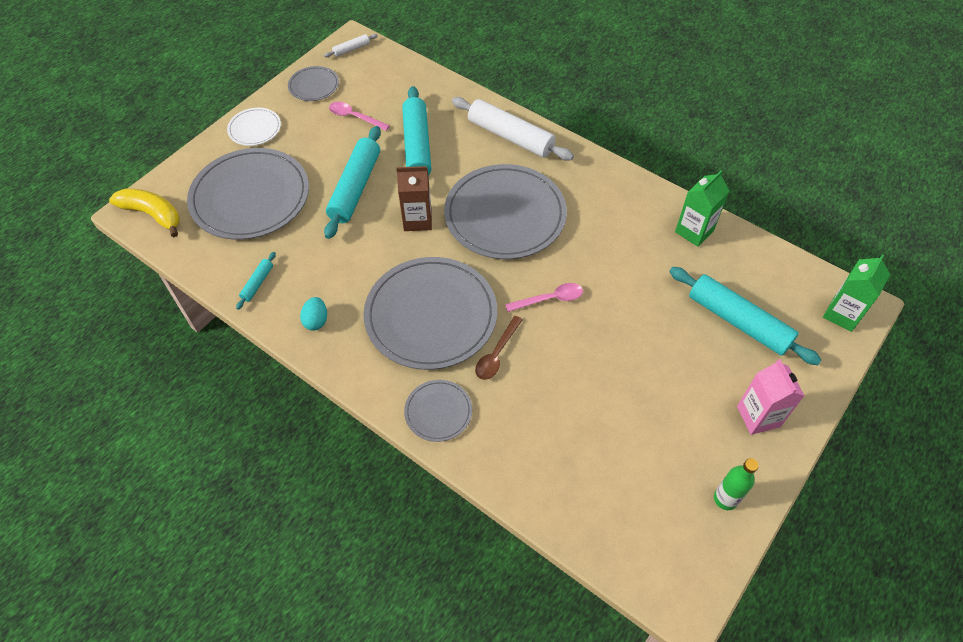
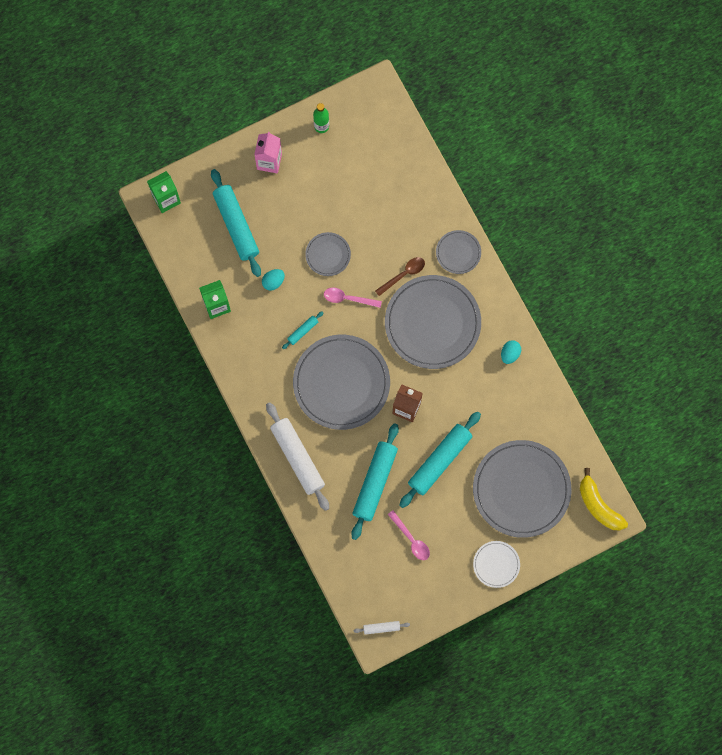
camera: 155 degrees left, 20 degrees up
(257, 283) = (539, 404): turquoise rolling pin -> turquoise rolling pin (302, 331)
(314, 85) = (431, 594): grey plate -> grey plate (328, 255)
(649, 280) = (273, 282): none -> turquoise egg

